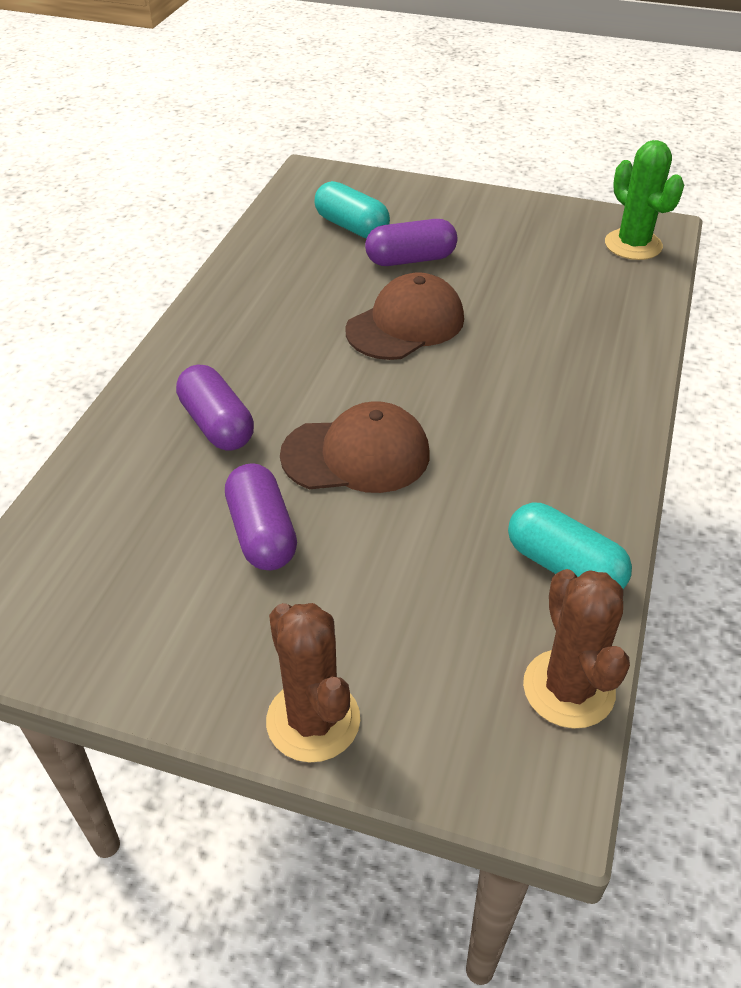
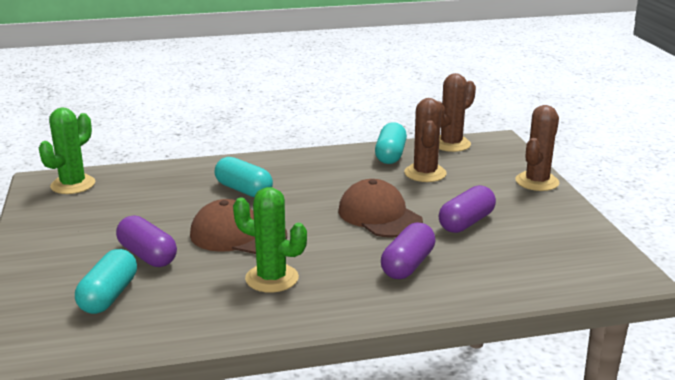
camera: 120 degrees left, 20 degrees down
(290, 320) = (272, 278): none -> green cactus
(458, 574) = (425, 173): none -> brown cactus
(528, 362) = (244, 190): none -> turquoise capsule

